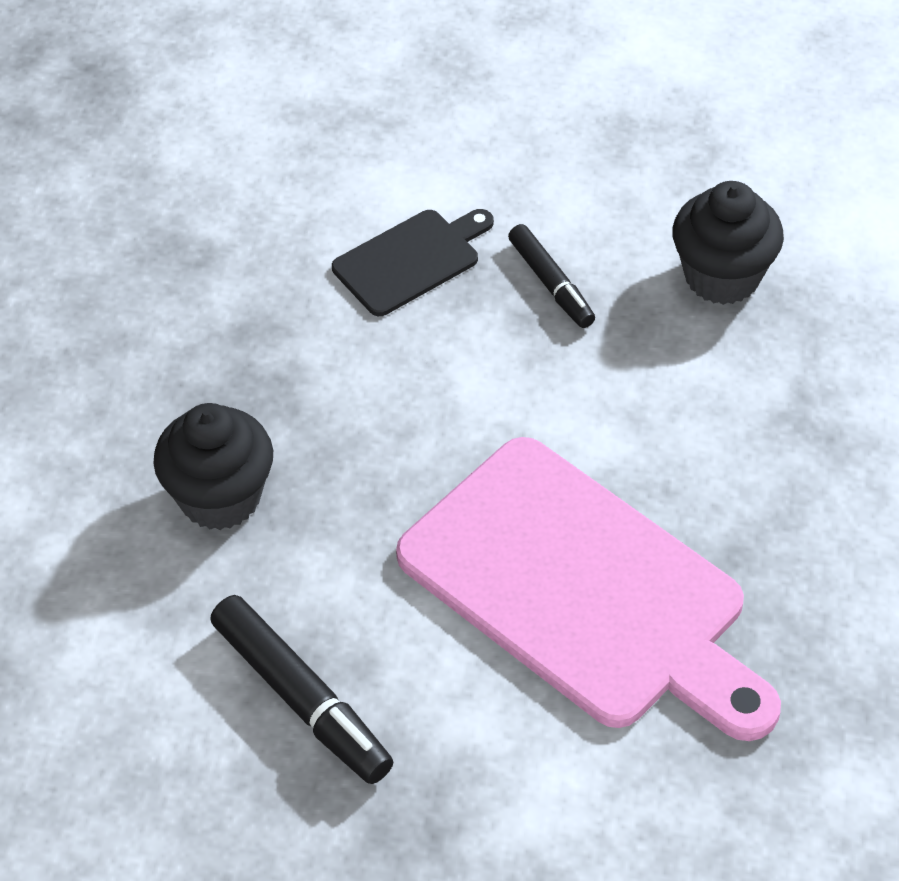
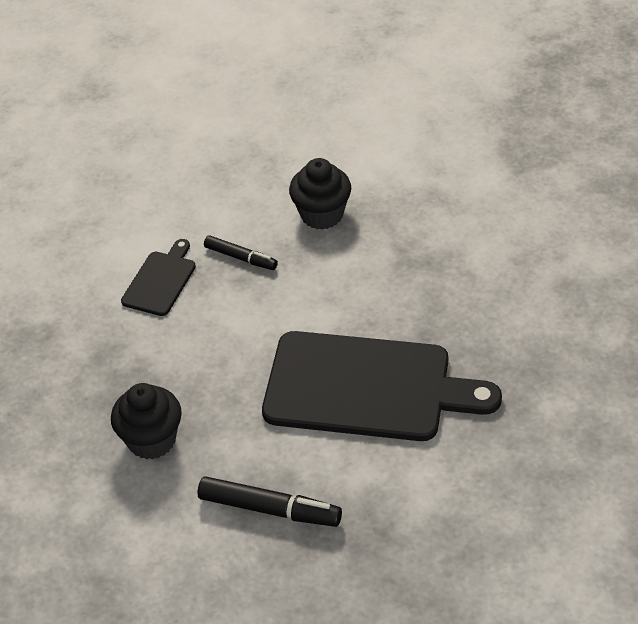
camera: 30 degrees left, 5 degrees down
(581, 589) = (366, 388): pink cutting board -> black cutting board

